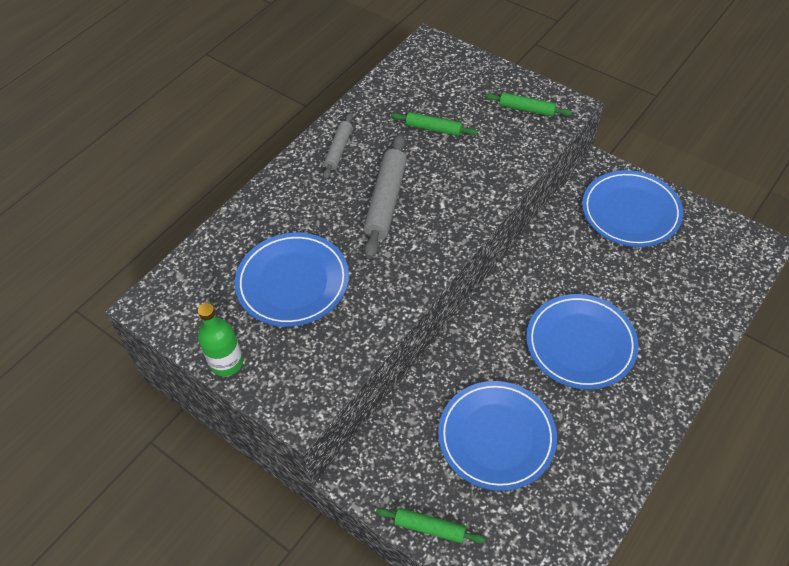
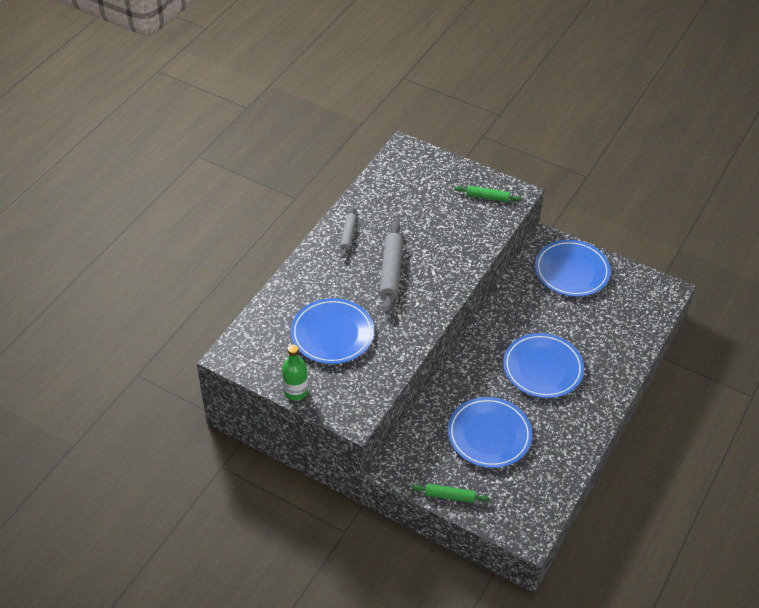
camera: 10 degrees left, 5 degrees down
(434, 128) = (418, 215): green rolling pin -> none

